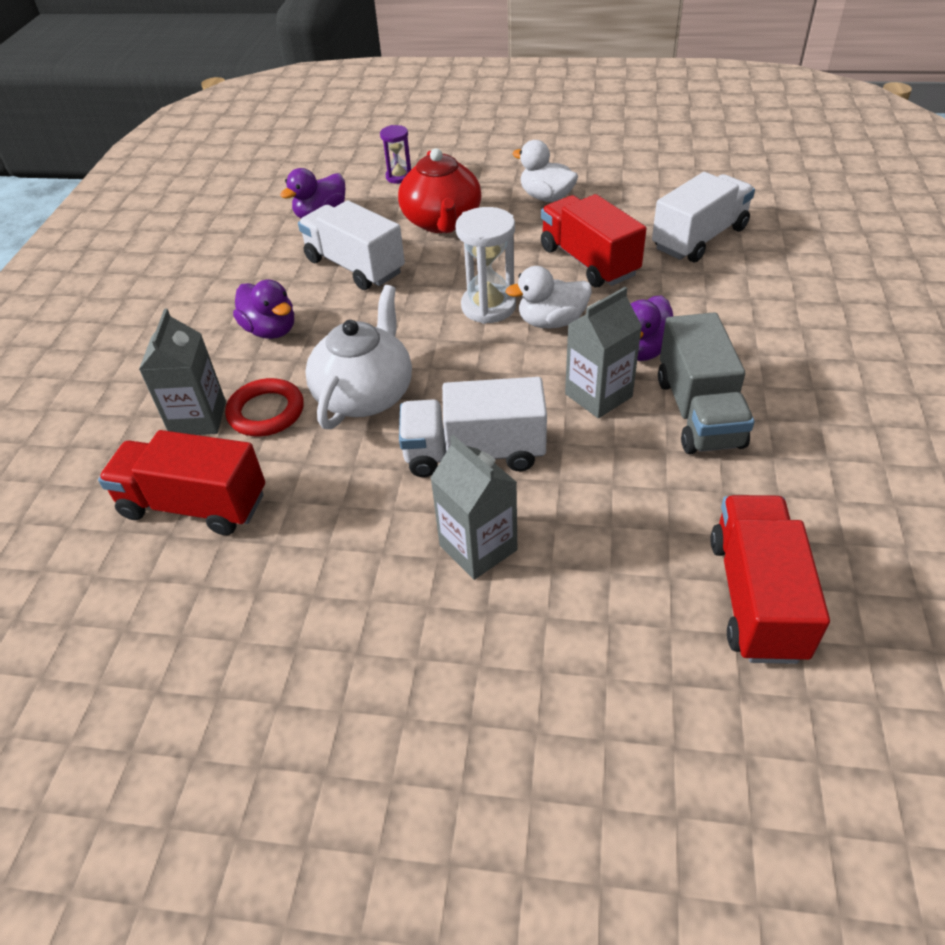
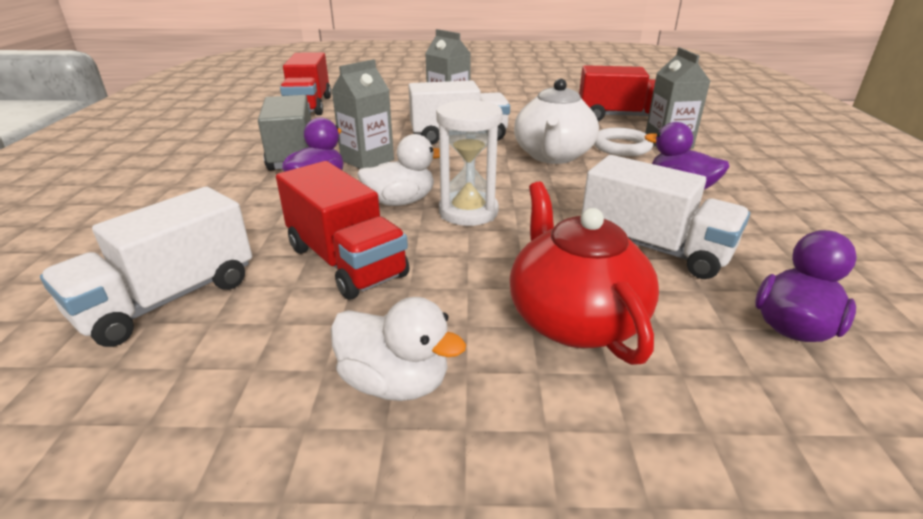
camera: 170 degrees right, 15 degrees down
(266, 412) = (621, 147): red ring -> white ring
(399, 177) = (740, 442): purple hourglass -> none

